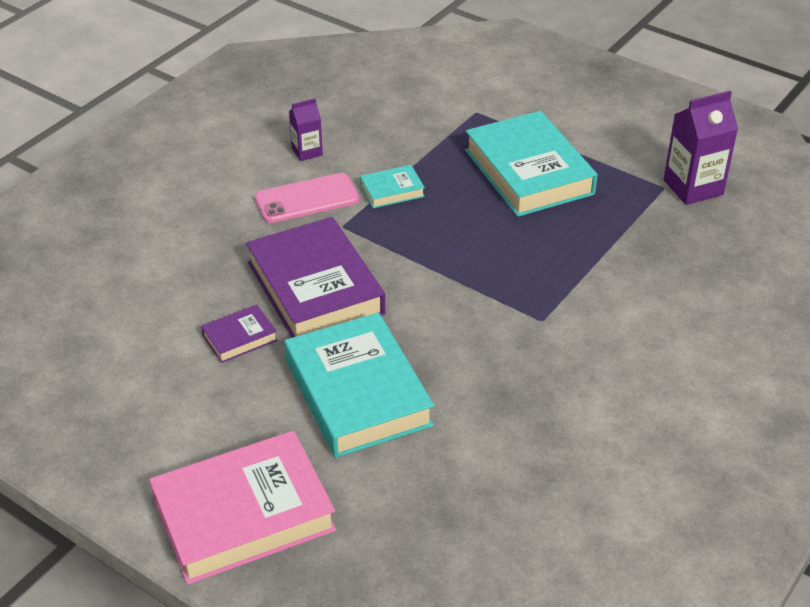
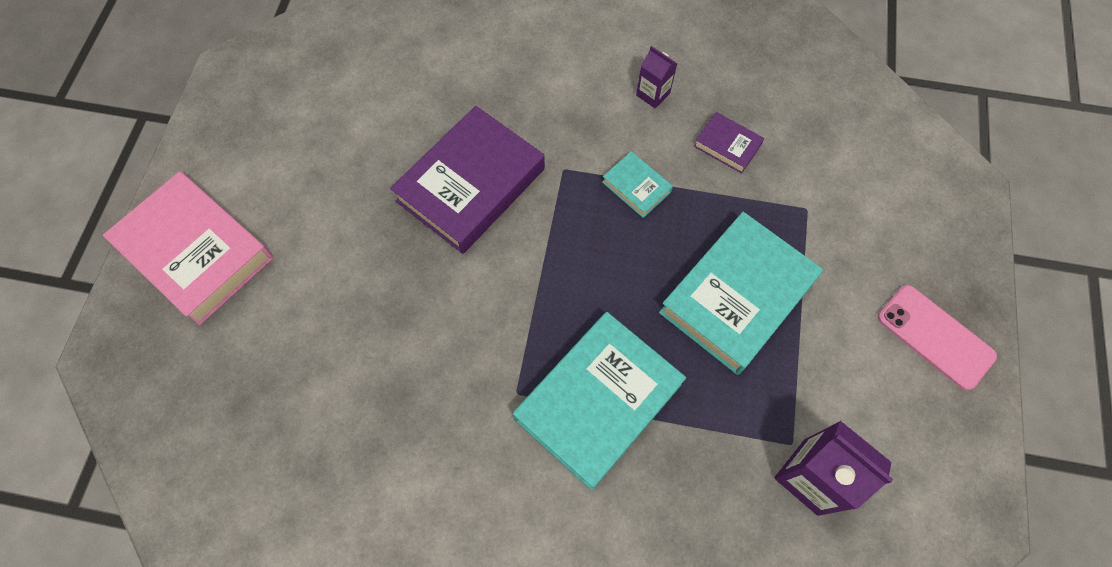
camera: 65 degrees right, 25 degrees up
(239, 338) = (385, 158): purple book -> purple book (727, 145)
(307, 199) = (585, 125): pink phone -> pink phone (935, 337)
(357, 393) = (357, 274): turquoise book -> turquoise book (598, 401)

